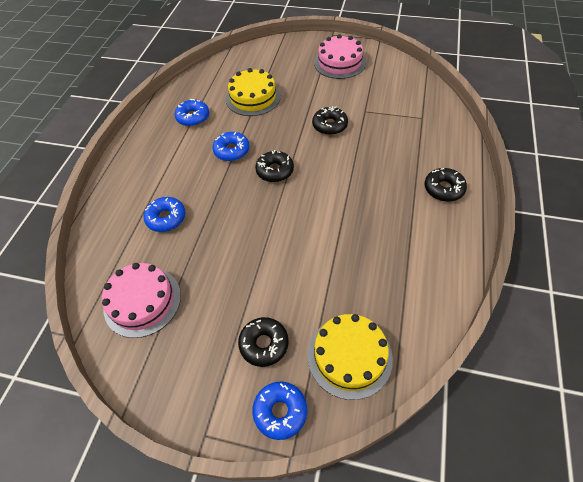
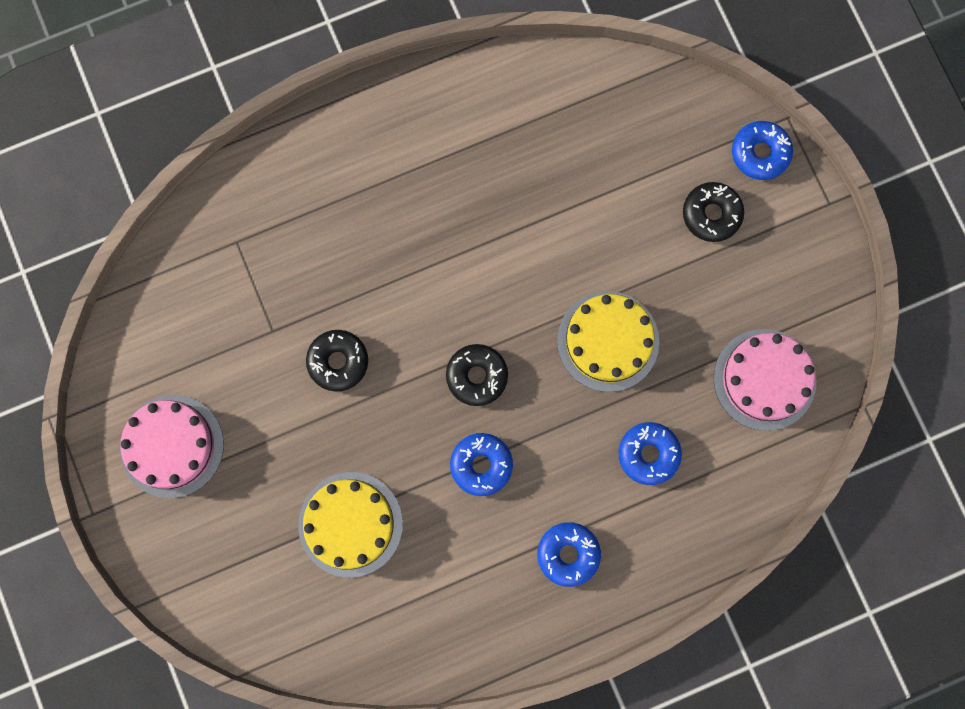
camera: 130 degrees left, 25 degrees up
(193, 117) = (455, 582): blue donut -> blue donut (568, 554)
(349, 356) = (662, 125): yellow cake -> yellow cake (608, 341)
(443, 189) = (364, 146): black donut -> none

